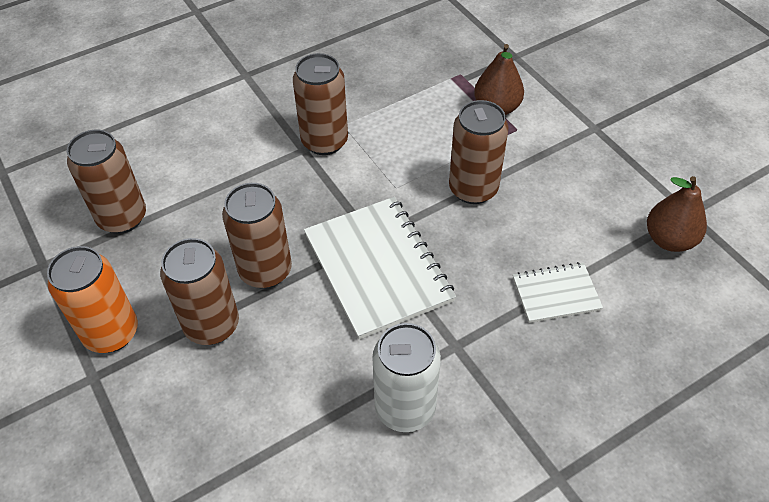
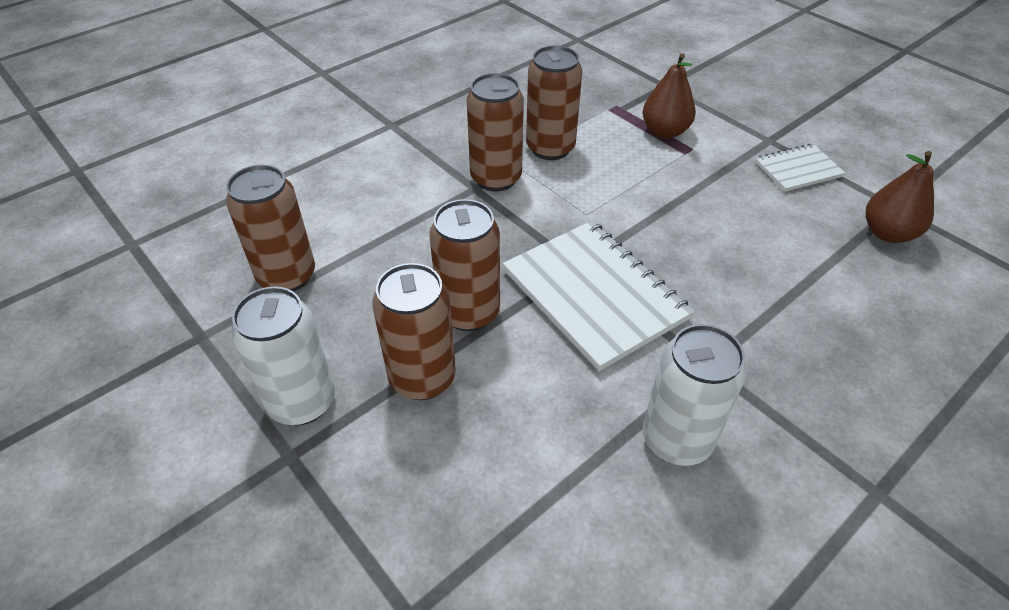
camera: 10 degrees left, 5 degrees down
(111, 333) = (302, 402): orange can -> white can
(473, 189) = (669, 207): brown can -> brown can (550, 148)
(556, 294) = (795, 298): white notebook -> white notebook (798, 169)

